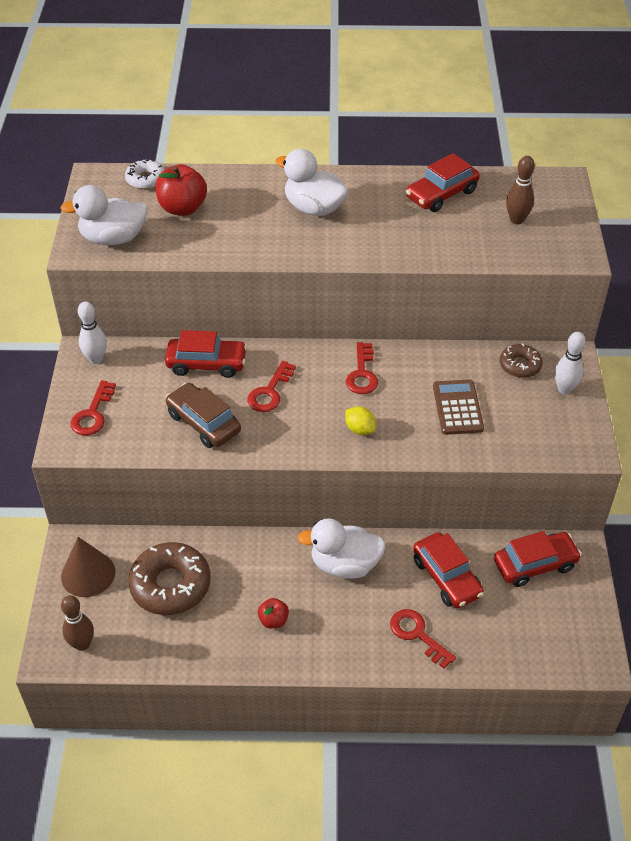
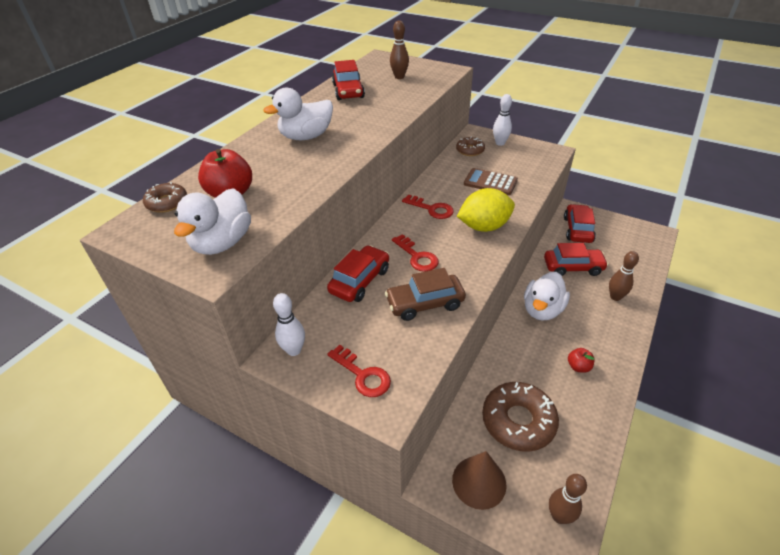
camera: 60 degrees left, 5 degrees down
(146, 179) = (167, 203): white donut -> brown donut
(360, 429) = (484, 227): yellow lemon -> yellow lemon, size x1.99
(417, 635) = (615, 297): red key -> brown bowling pin

